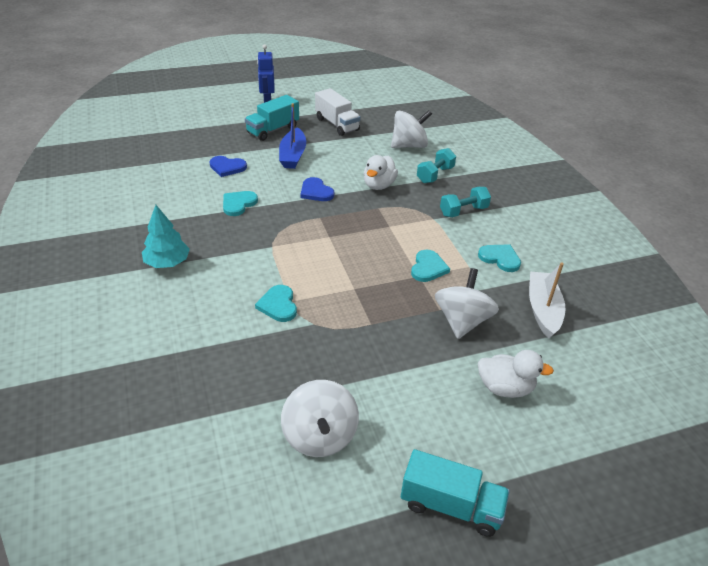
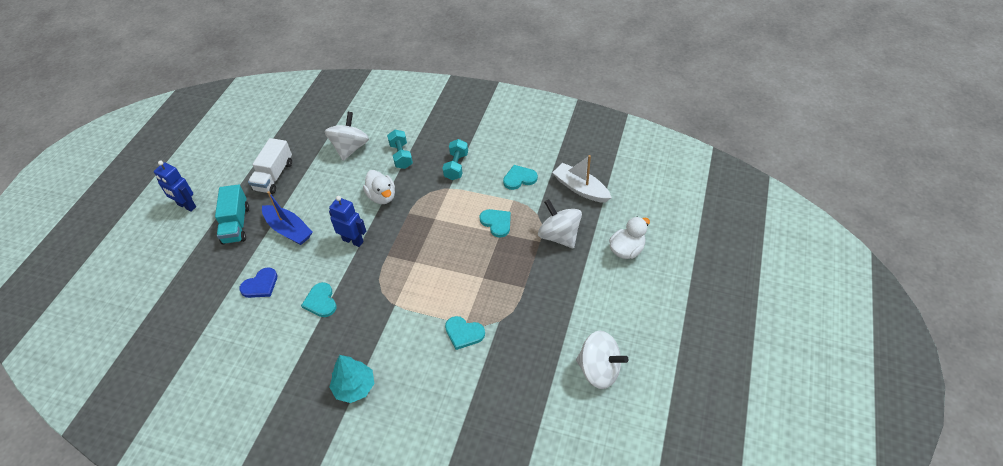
camera: 50 degrees left, 10 degrees up
(316, 192) = (353, 240): blue heart -> blue robot
(337, 124) = (274, 176): white truck -> white truck turned 105 degrees clockwise
(451, 505) = (689, 330): turquoise truck -> none

